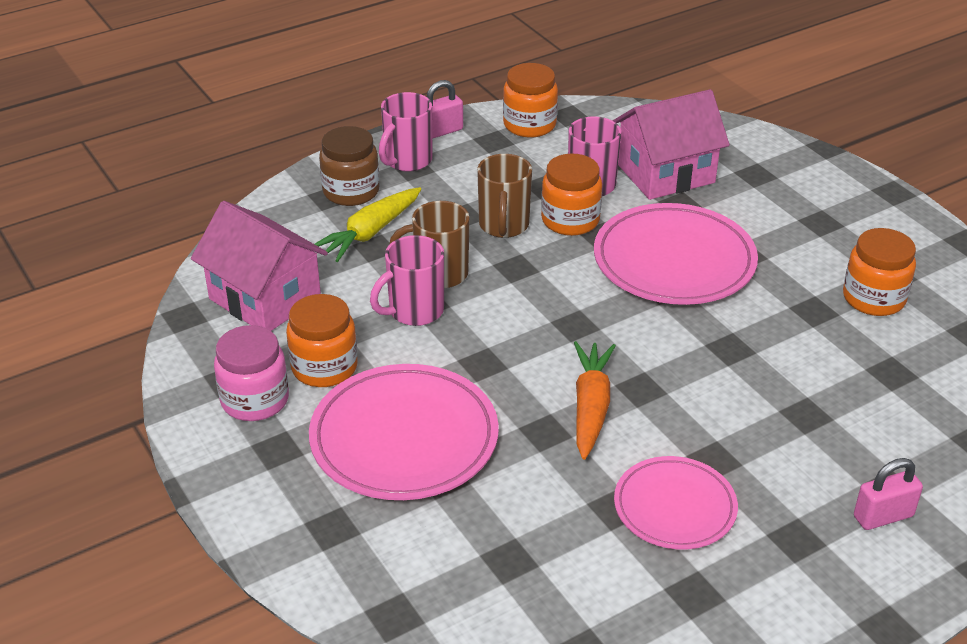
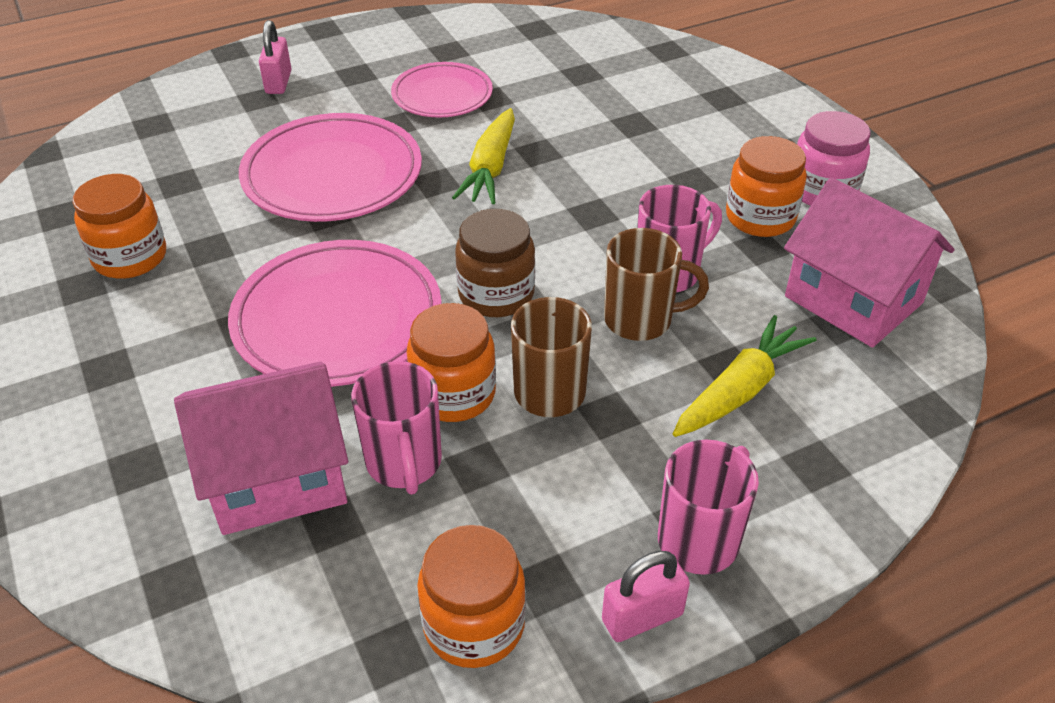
camera: 175 degrees left, 5 degrees up
(351, 191) = (783, 473): brown jar -> brown jar (496, 294)
(404, 438) = (669, 152): pink plate -> pink plate (332, 175)
(590, 407) = (490, 168): orange carrot -> yellow carrot
(883, 516) = (278, 82): pink padlock -> pink padlock turned 75 degrees counterclockwise

